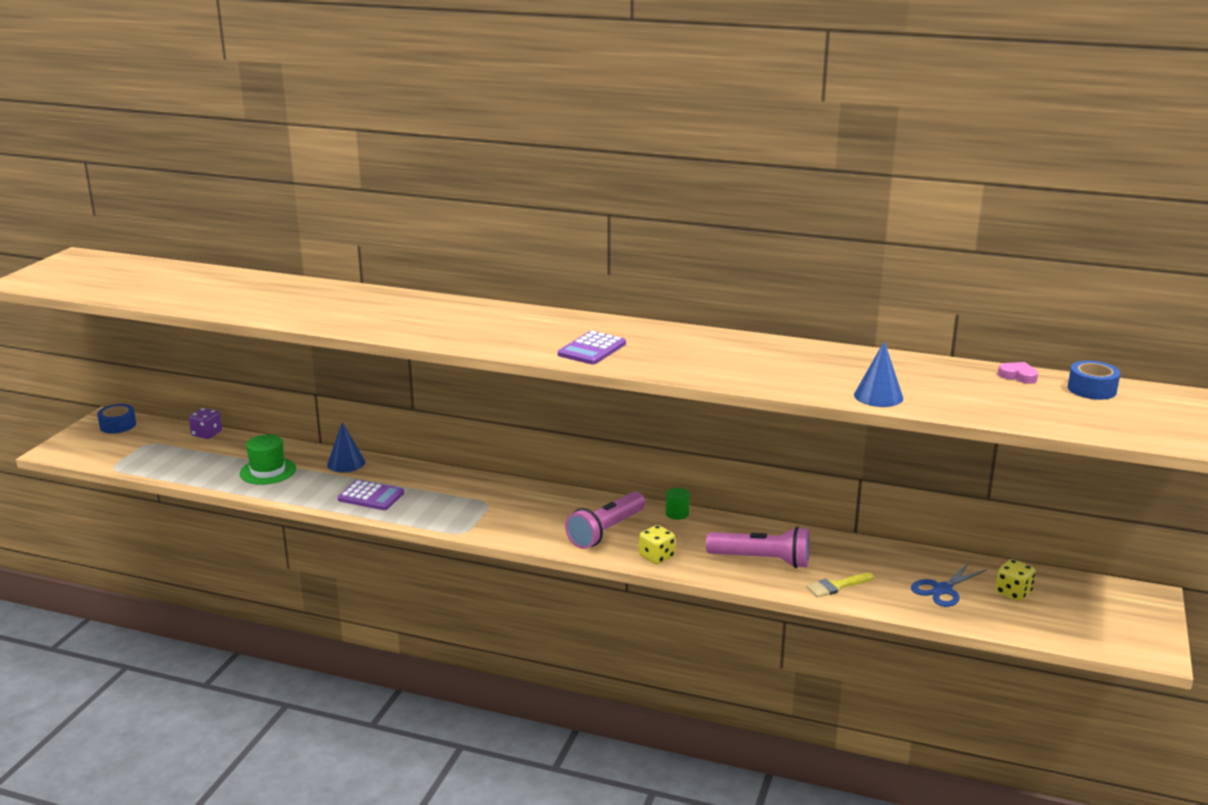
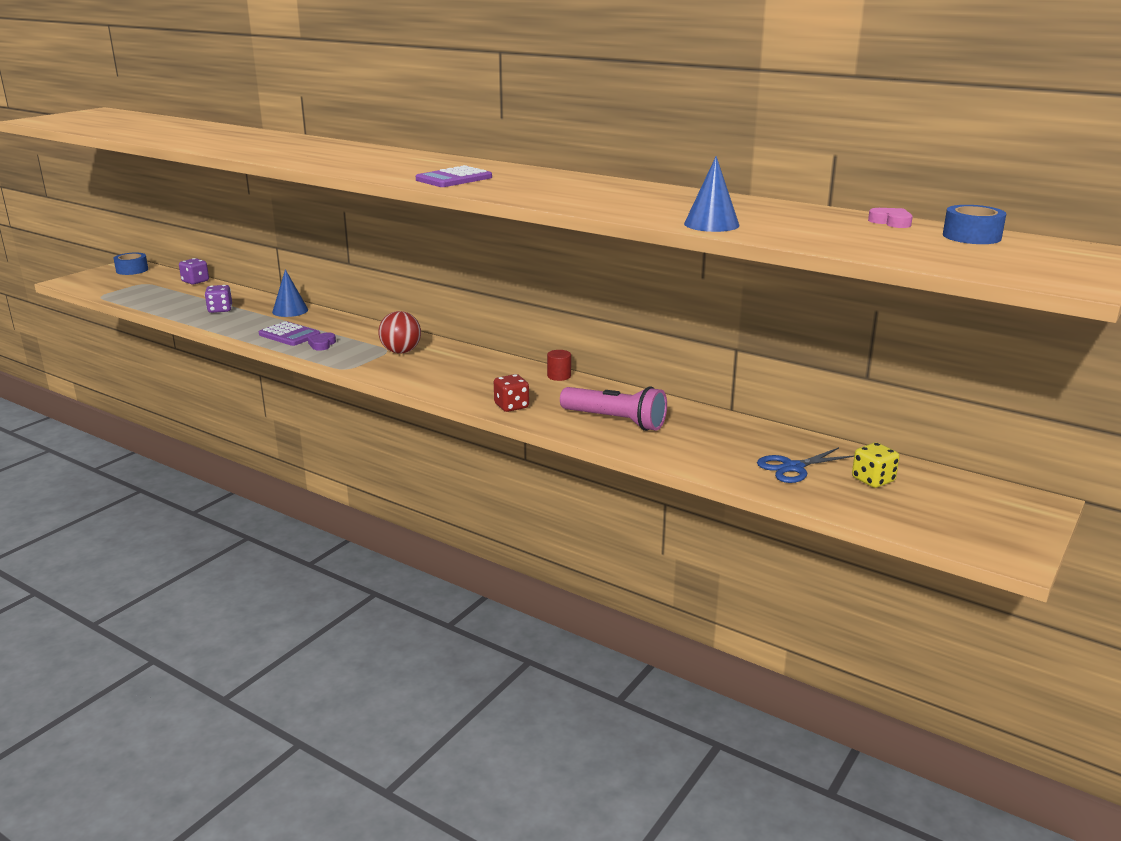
camera: 15 degrees right, 0 degrees up
(268, 471) = (220, 310): green hat -> purple dice
(415, 504) = (322, 344): none -> purple heart
(503, 503) = (401, 351): none -> red ball
(606, 531) = (479, 382): pink flashlight -> none
(656, 557) = (511, 406): yellow dice -> red dice
(677, 514) = (559, 376): green cylinder -> red cylinder
(836, 586) = (677, 451): yellow brush -> none

